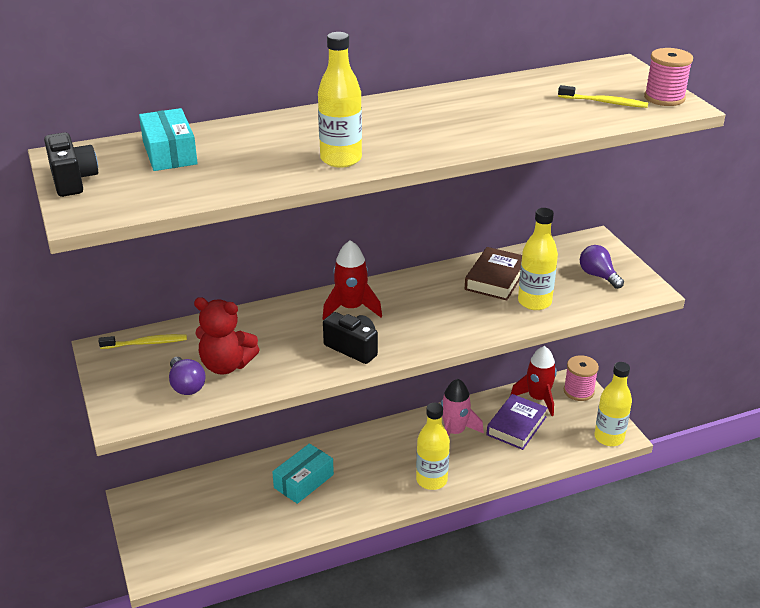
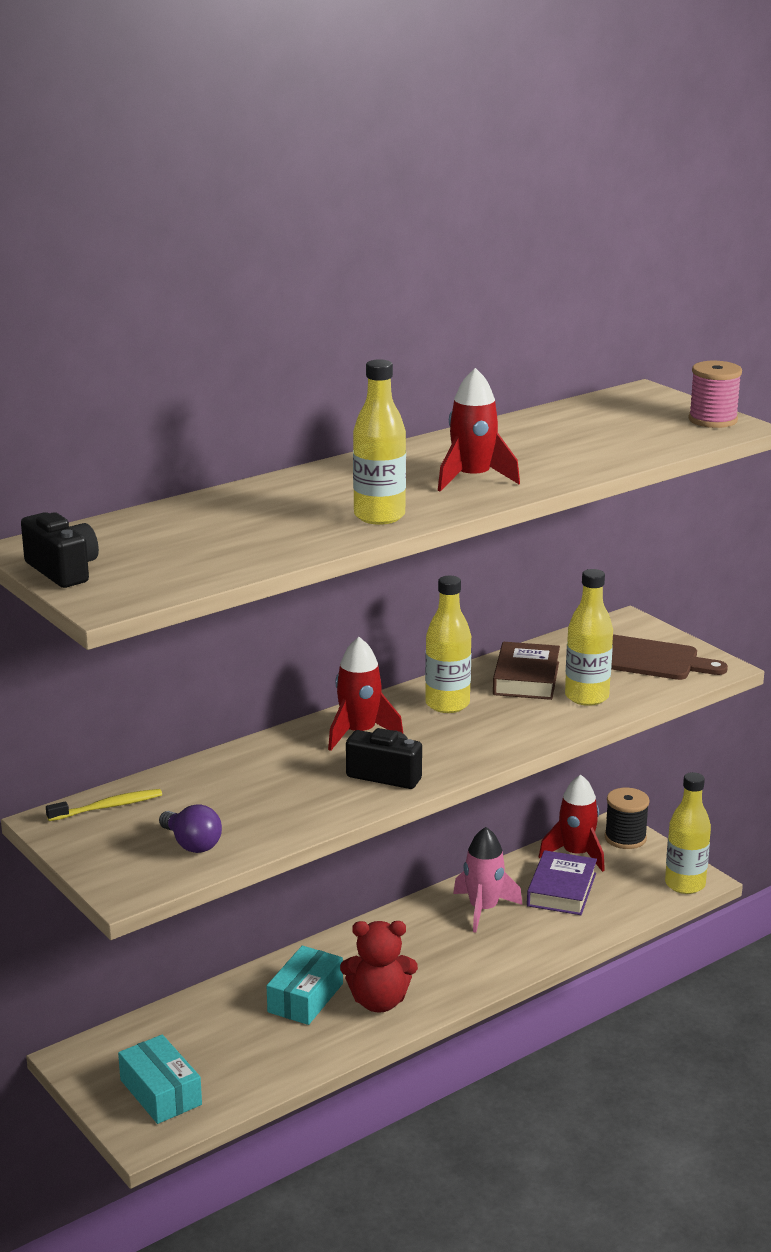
camera: 15 degrees left, 10 degrees down
(169, 152) = (162, 531): turquoise box -> turquoise box (161, 1092)
(226, 365) = (231, 815): red teddy bear -> red teddy bear (379, 1002)
(431, 480) = (477, 968): yellow bottle -> yellow bottle (447, 704)
(436, 132) = (472, 479): none -> red rocket
(578, 391) = (625, 838): pink spool -> black spool
(598, 276) = (650, 659): purple light bulb -> brown cutting board
(604, 102) = (648, 431): yellow toothbrush -> none

